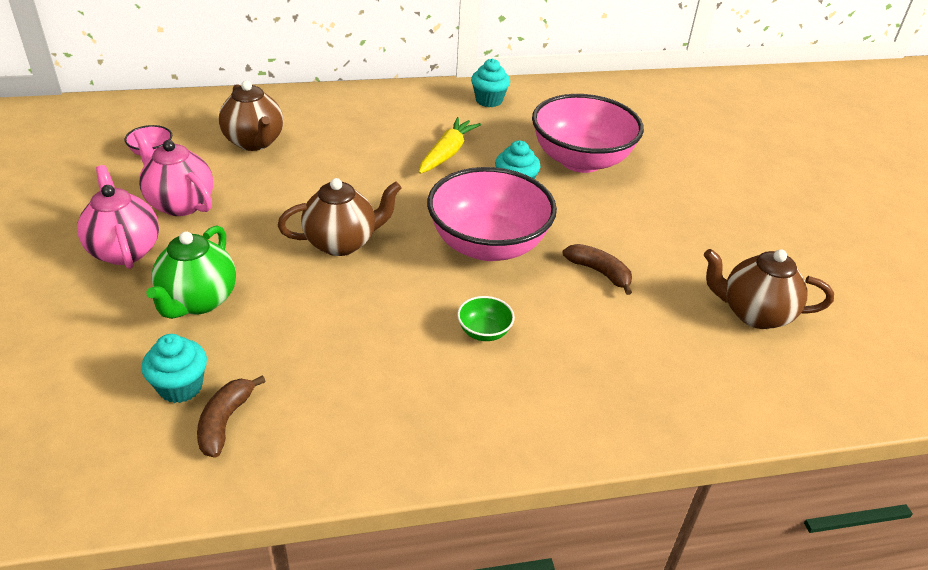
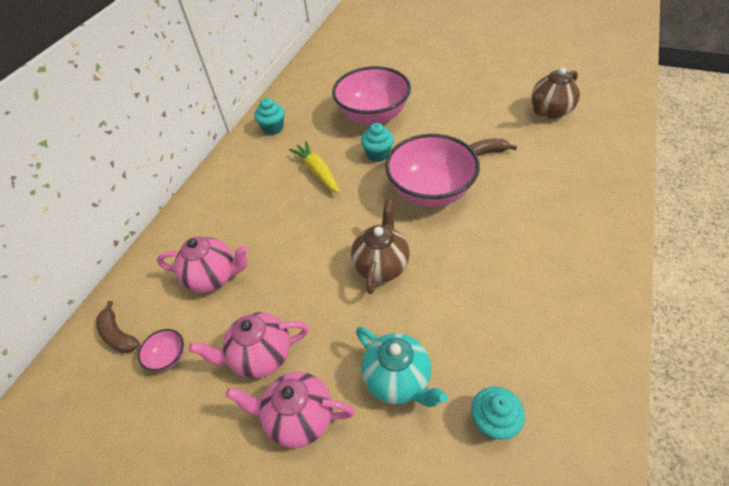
camera: 50 degrees left, 10 degrees up
(198, 301) = (398, 380): green teapot -> turquoise teapot
(225, 422) = (542, 402): brown banana -> brown banana (118, 335)
(254, 142) = (213, 277): brown teapot -> pink teapot
(484, 332) = (513, 226): green bowl -> none

